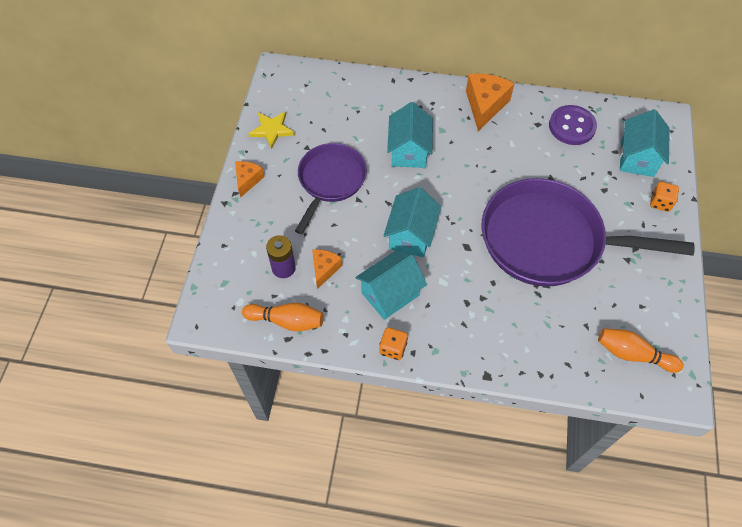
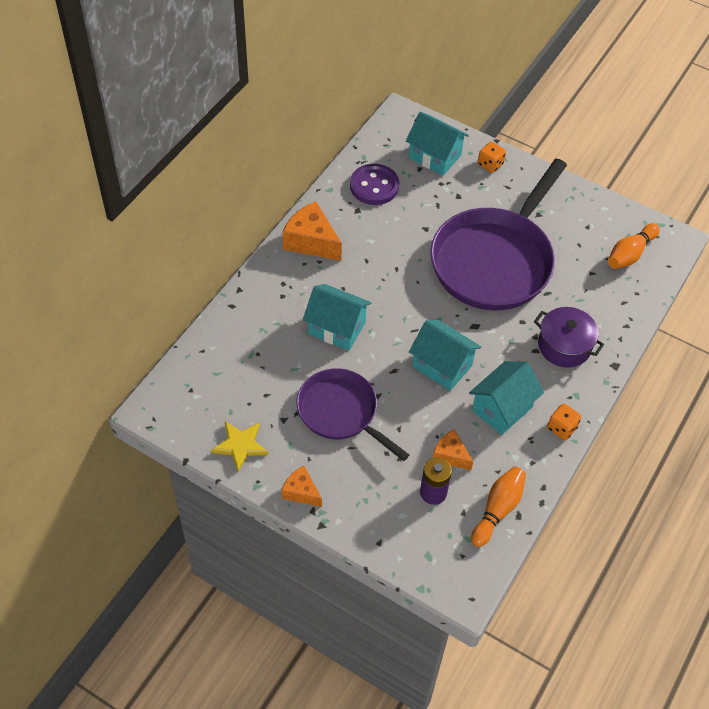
camera: 70 degrees left, 5 degrees down
(390, 294) = (502, 408): turquoise house -> turquoise house turned 60 degrees clockwise
(485, 325) = (564, 346): none -> purple pot

